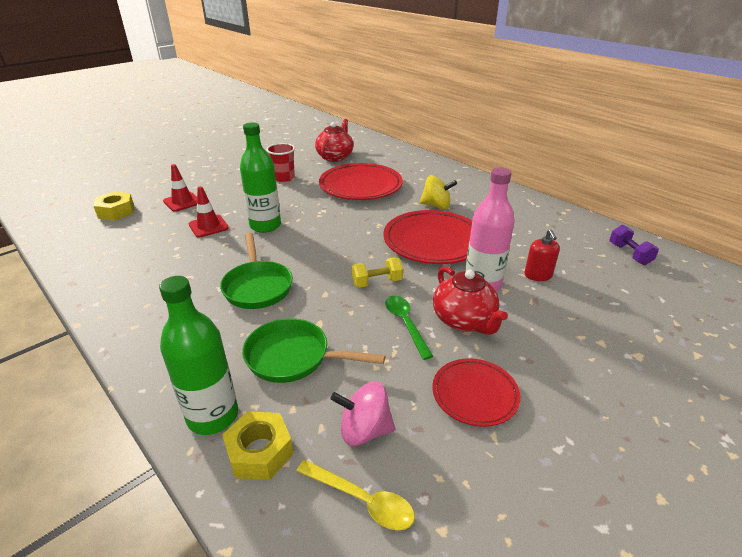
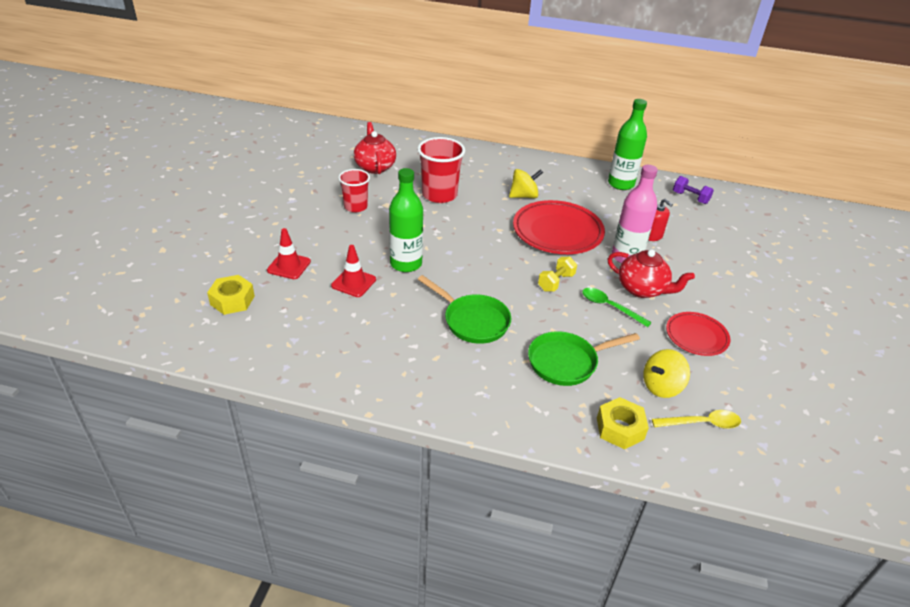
camera: 35 degrees left, 5 degrees up
(213, 416) = (565, 424): green bottle -> green bottle (621, 184)
(360, 186) = (439, 195): red plate -> red cup
(364, 430) = (661, 386): pink spinning top -> yellow spinning top

